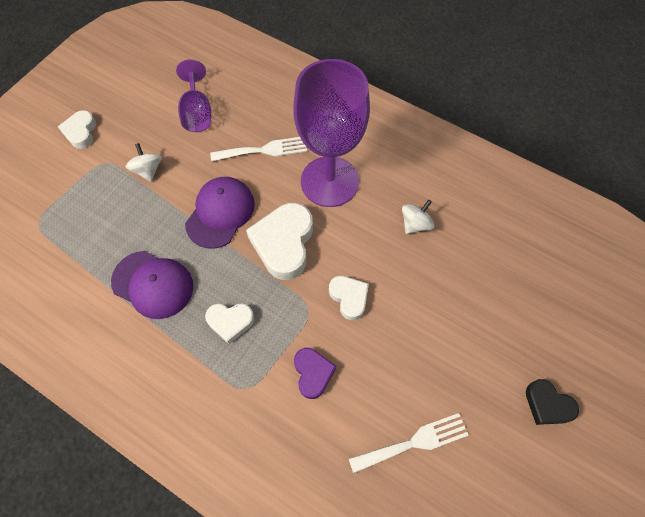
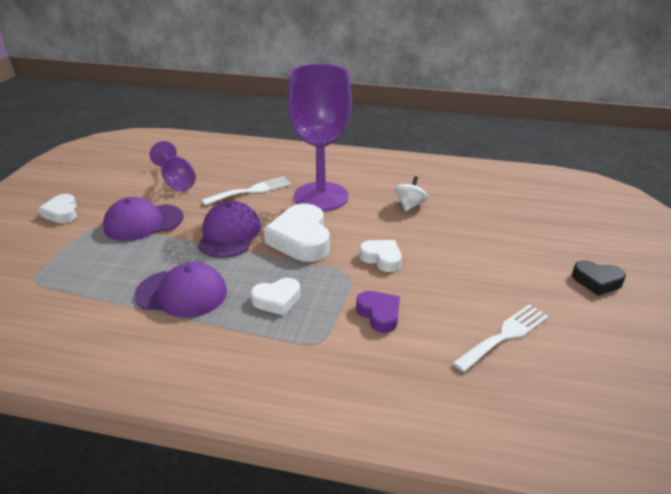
camera: 20 degrees left, 30 degrees down
(148, 170) = (143, 222): white spinning top -> purple cap

